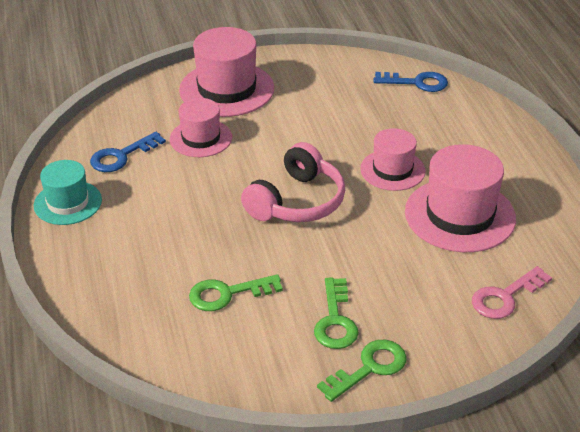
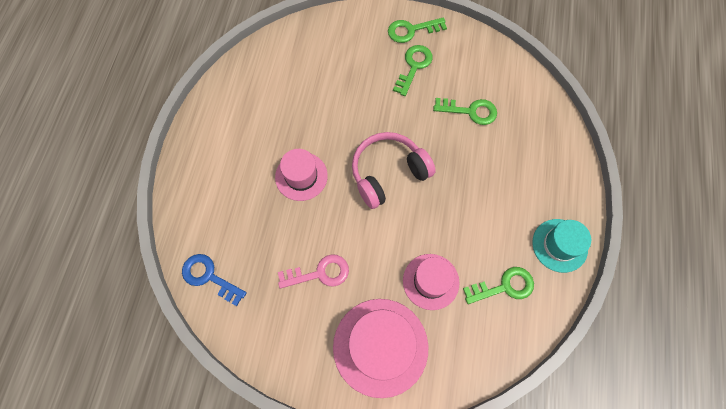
camera: 155 degrees left, 30 degrees up
(122, 156) = (504, 286): blue key -> green key
(460, 215) = (285, 114): pink hat -> none
(505, 297) = (305, 43): pink key -> pink key (319, 273)

